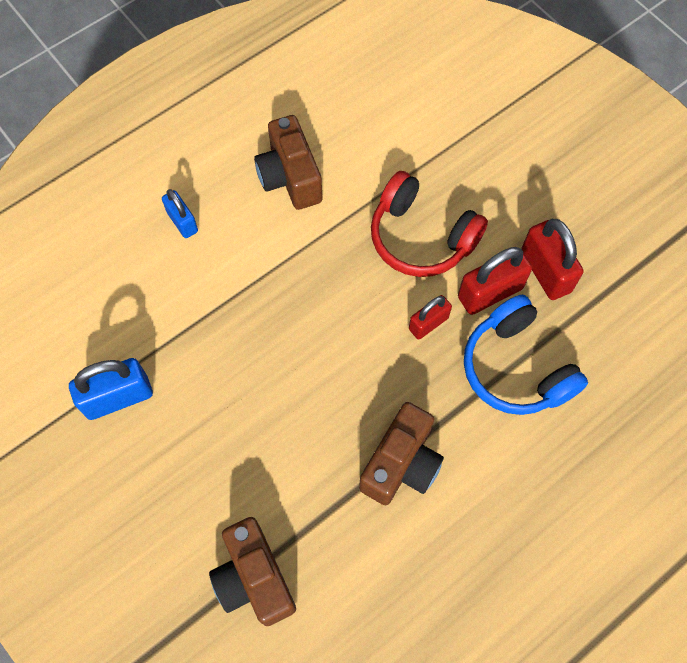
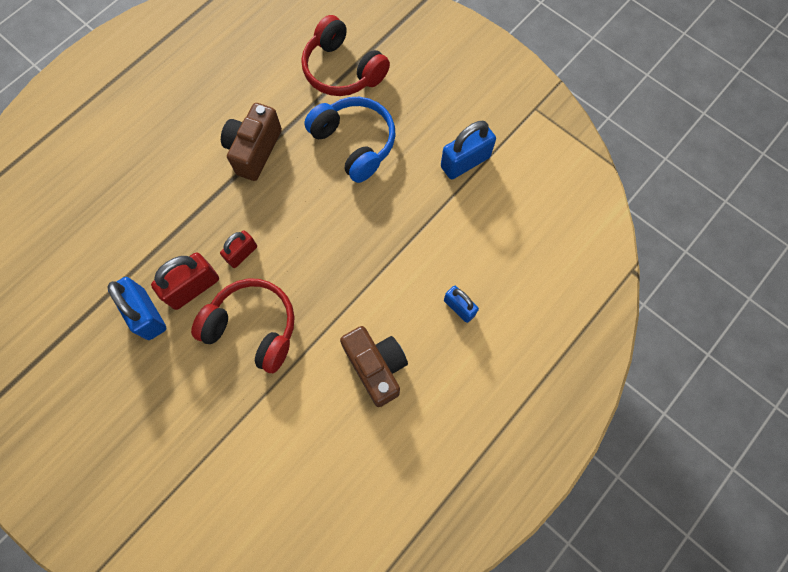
camera: 170 degrees right, 5 degrees up
(254, 578) = (342, 70): brown camera -> red headphones
(516, 368) = (172, 230): blue headphones -> blue headphones (354, 143)
(545, 271) = (146, 314): red padlock -> blue padlock

